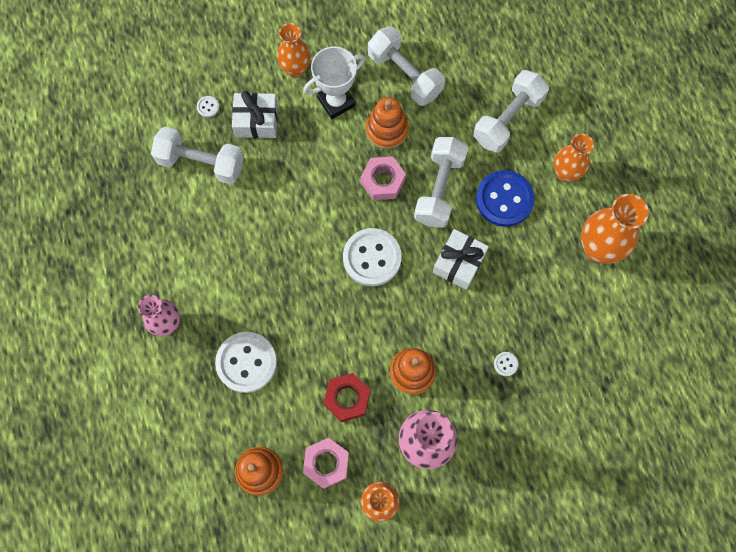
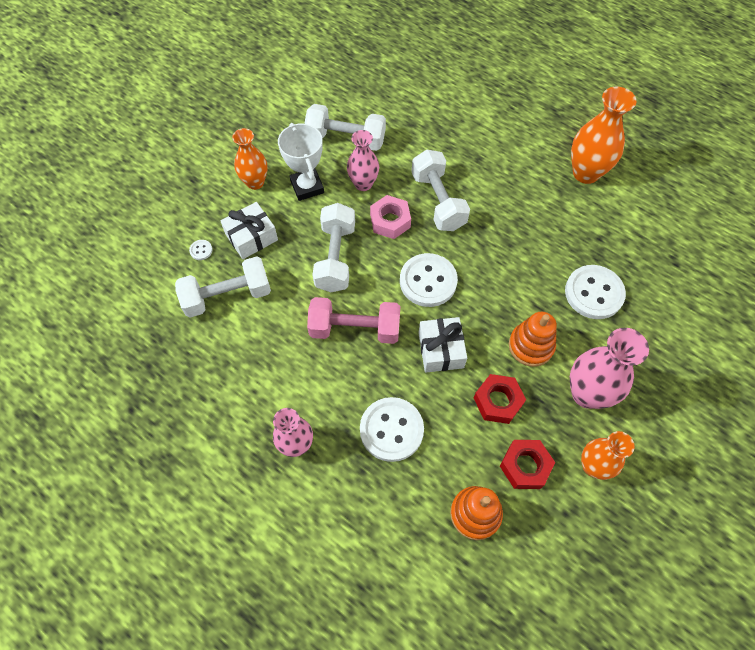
camera: 35 degrees left, 10 degrees down
(280, 260) = (355, 329): none -> pink dumbbell
(326, 463) = (525, 466): pink nut -> red nut
(336, 102) = (307, 187): white trophy -> white trophy turned 45 degrees counterclockwise
(387, 130) = (363, 184): orange stacking toy -> pink vase
(459, 263) = (497, 243): white gift -> white gift (441, 350)
(504, 199) = (491, 180): blue button -> none
(505, 364) = (594, 293): white button -> white button, size x2.50
(508, 119) = (448, 126): white dumbbell -> white dumbbell (335, 257)
(565, 173) = (519, 138): orange vase -> none

